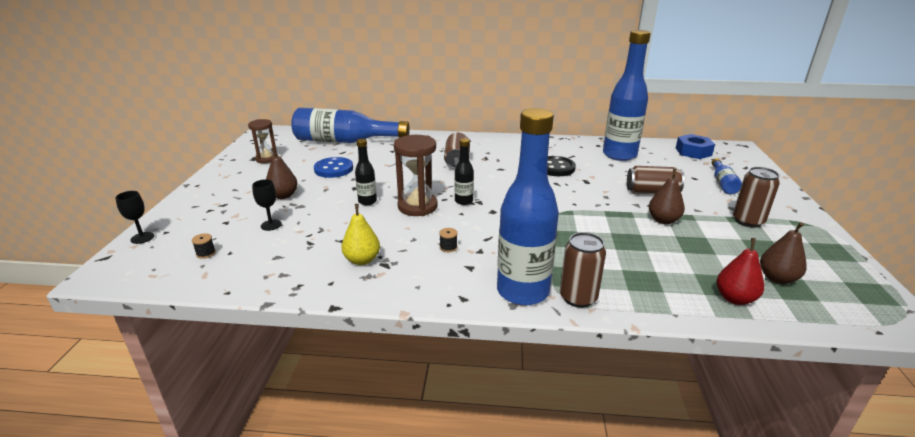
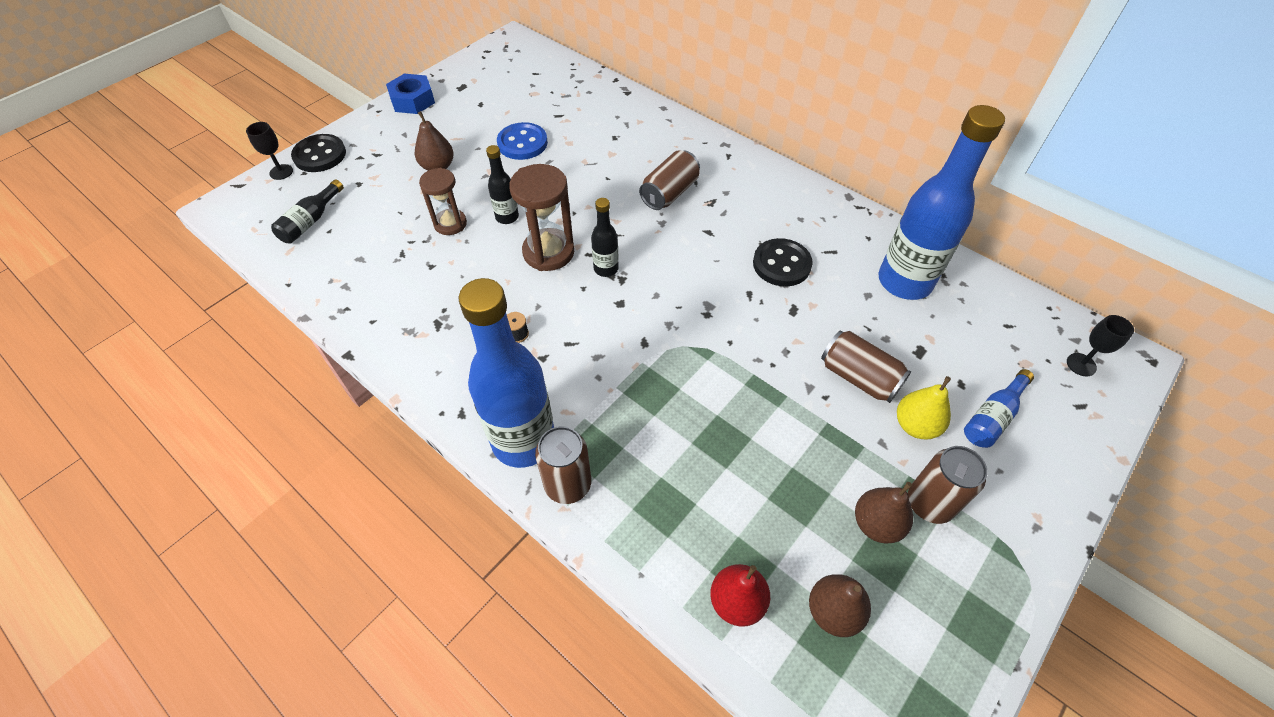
camera: 35 degrees right, 25 degrees up
(170, 219) = (320, 155): none -> black button
(206, 253) = (310, 221): black spool -> black bottle
(267, 159) = (473, 94): brown hourglass -> brown hourglass (450, 224)
(271, 225) = (391, 208): black goblet -> black goblet (1081, 364)
(345, 141) = (579, 95): blue bottle -> none
(362, 260) = (424, 305): yellow pear -> yellow pear (915, 425)
(663, 220) = (810, 433): brown pear -> brown pear (876, 524)
(693, 152) = (1035, 331): blue nut -> blue nut (413, 100)

